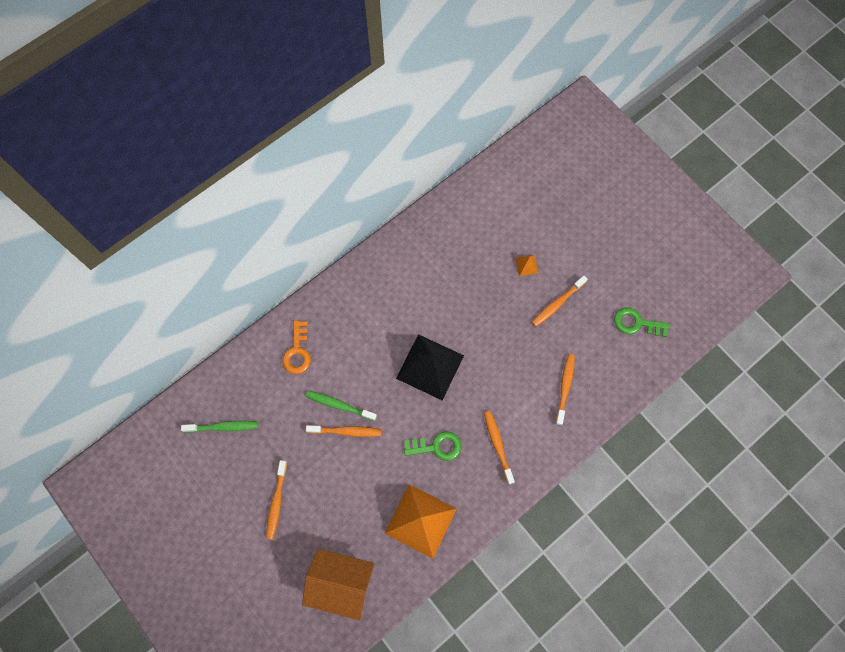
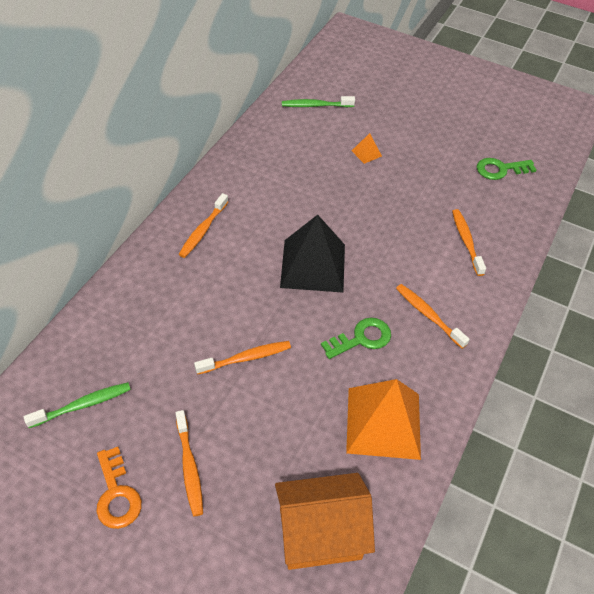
camera: 25 degrees left, 20 degrees down
(297, 352) = (150, 297): orange key -> orange key (117, 494)
(339, 405) = (225, 334): green toothbrush -> green toothbrush (315, 105)
(557, 303) = (415, 175): orange toothbrush -> orange toothbrush (203, 230)

